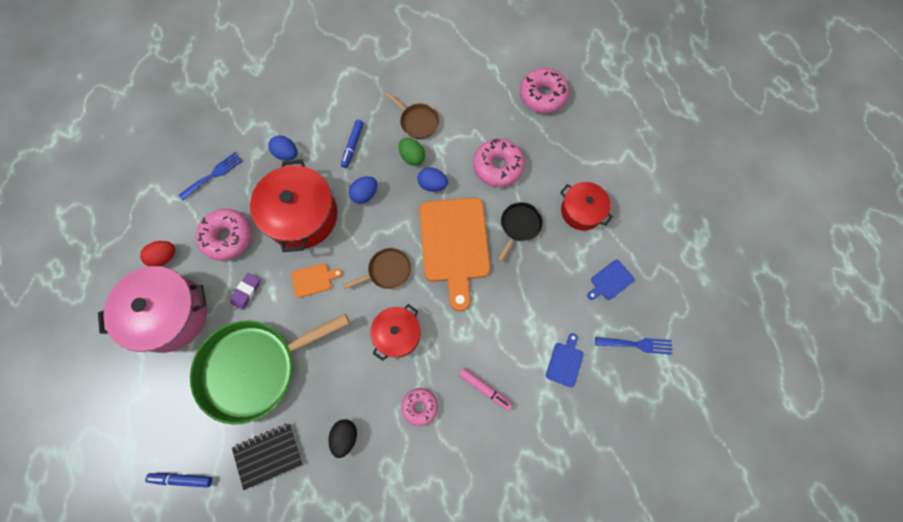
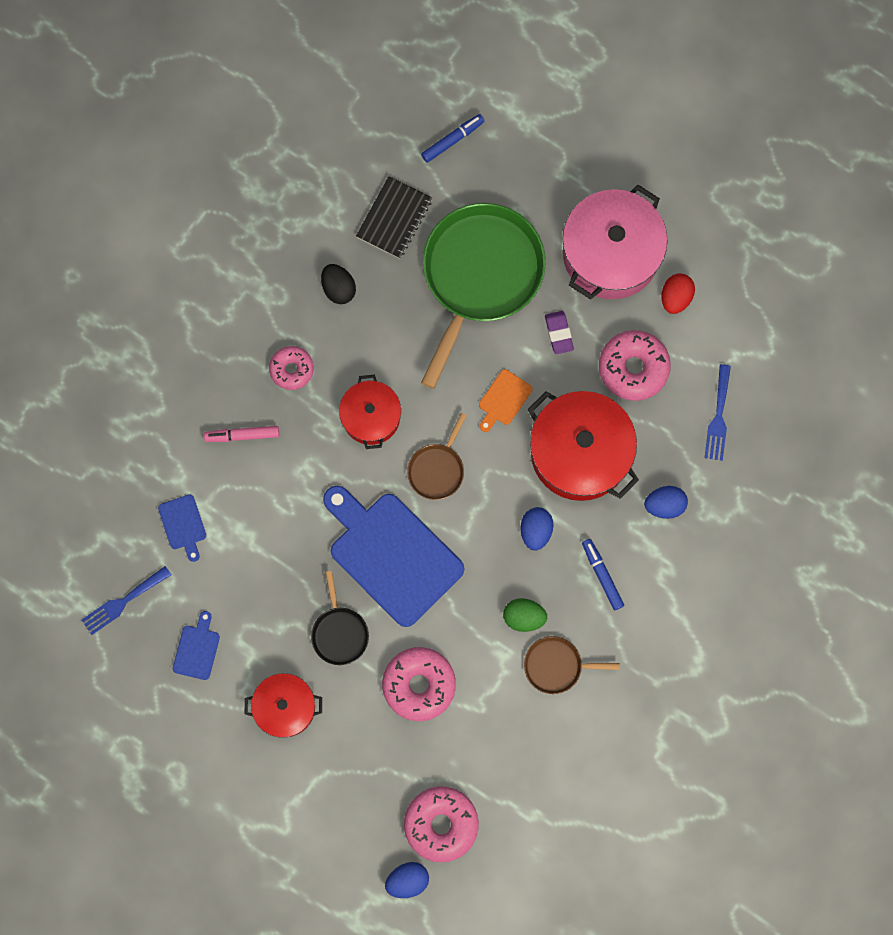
camera: 140 degrees right, 5 degrees up
(432, 185) = (472, 603): blue egg -> blue egg (407, 880)
(454, 244) = (391, 555): orange cutting board -> blue cutting board

